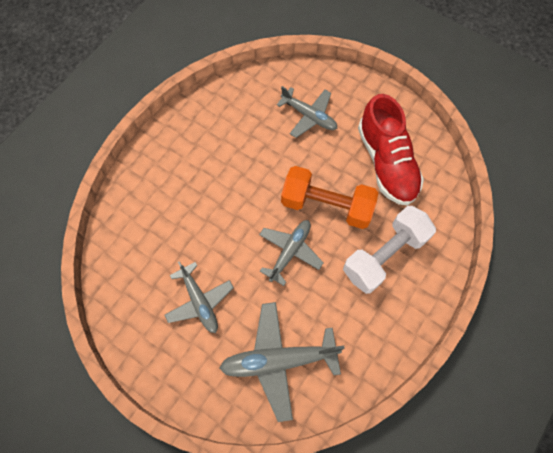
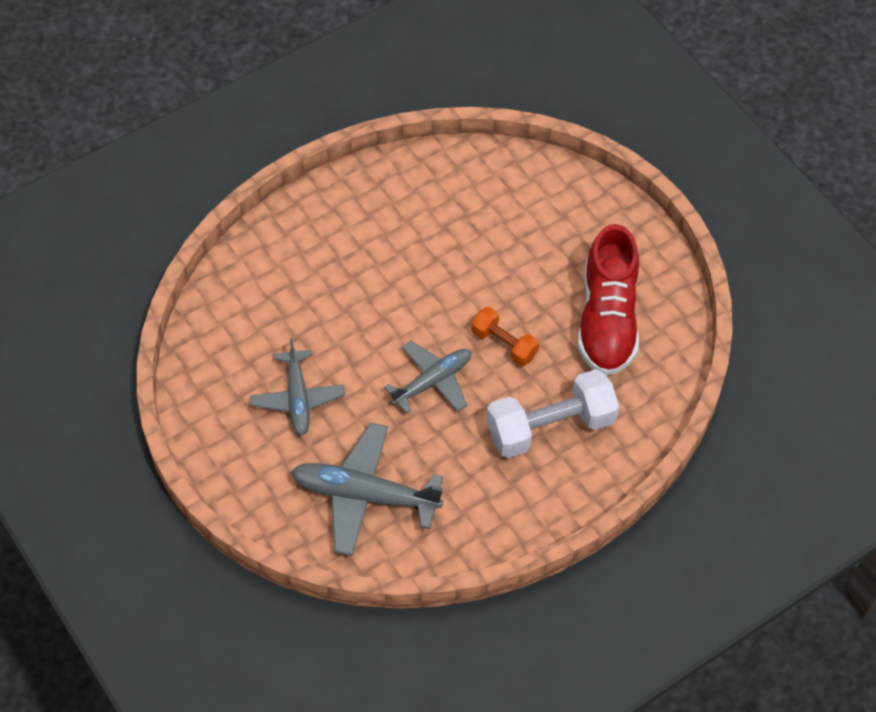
camera: 20 degrees right, 10 degrees down
(309, 116) = (532, 229): grey plane -> none
(326, 205) = (504, 344): orange dumbbell -> orange dumbbell, size x0.56

